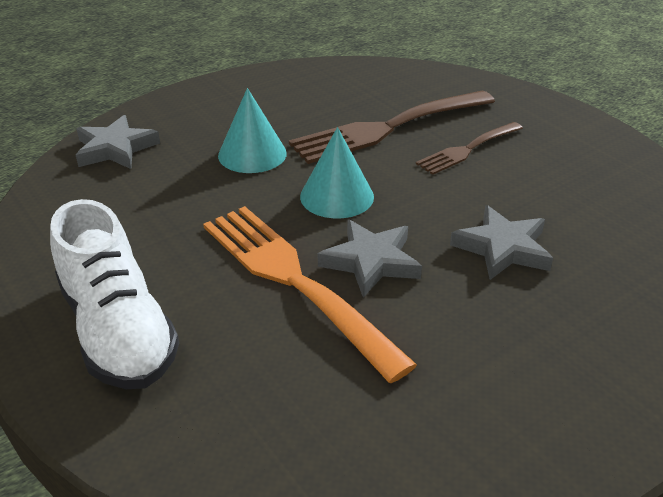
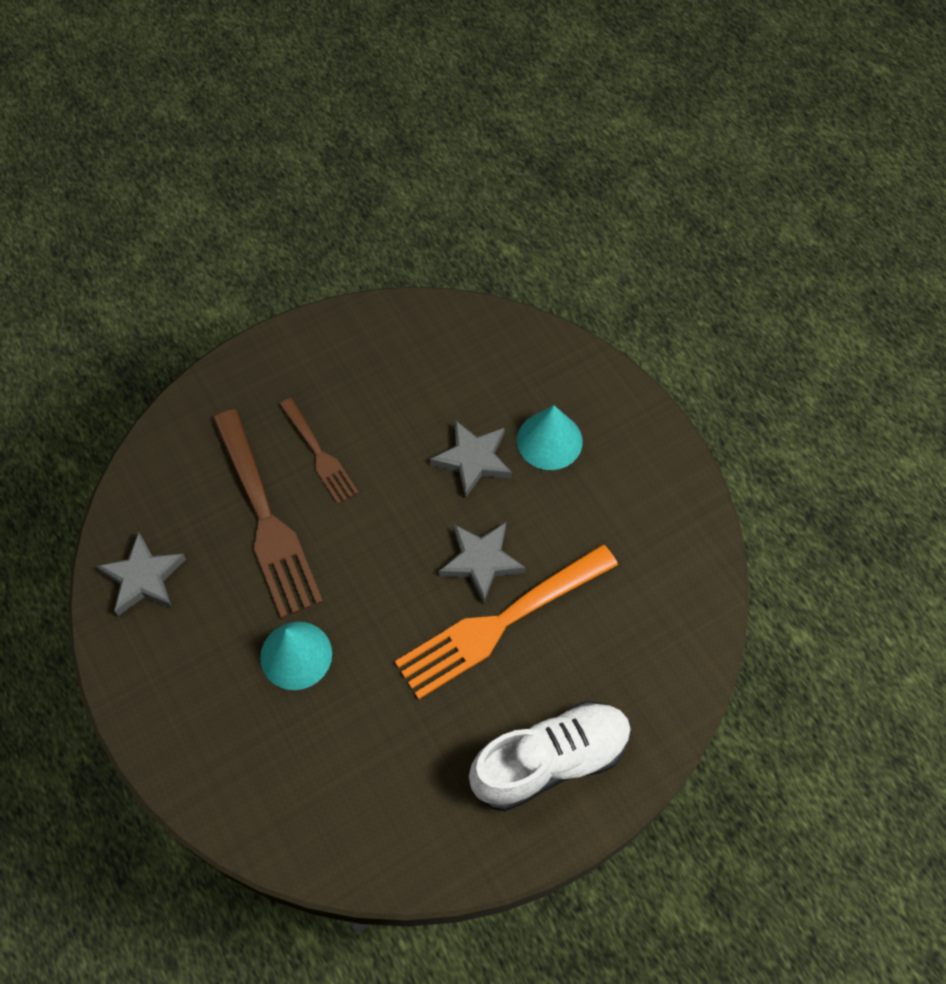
camera: 85 degrees left, 25 degrees up
(115, 148) = (261, 801): grey star -> grey star (143, 578)
(337, 196) = (383, 579): turquoise cone -> turquoise cone (549, 440)

